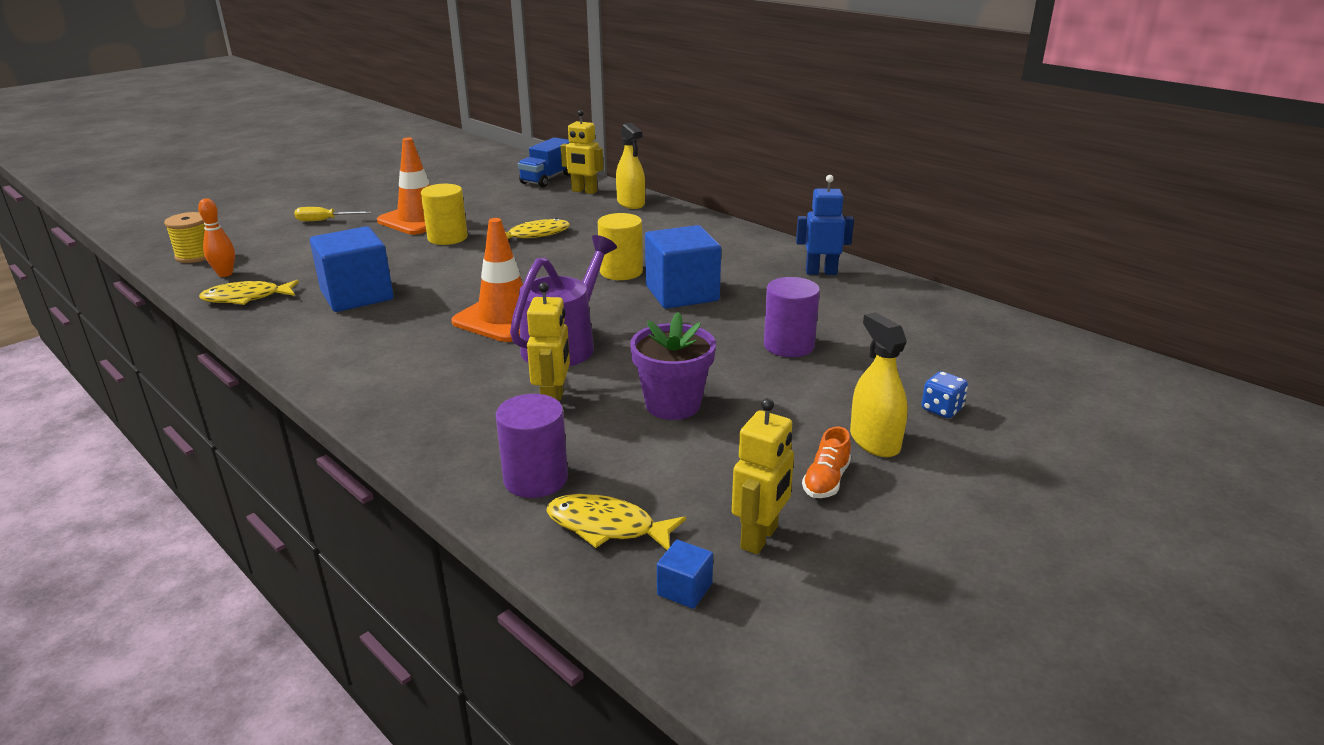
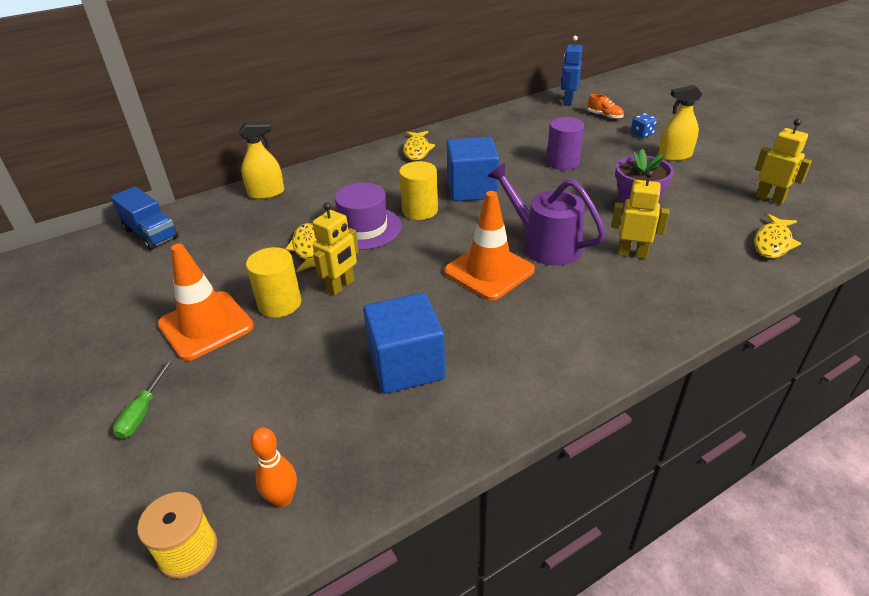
camera: 75 degrees left, 10 degrees up
(246, 298) = (375, 463): yellow fish -> yellow fish (417, 150)
(324, 220) = (143, 412): yellow screwdriver -> green screwdriver
(535, 479) = (729, 265): purple cylinder -> none
(576, 251) = (364, 228): none -> purple hat
(584, 191) = (211, 214): yellow robot -> yellow robot (341, 286)
(684, 589) = (819, 224): blue cube -> none
(821, 272) = (457, 137): blue robot -> blue robot (567, 101)
(826, 481) = (714, 174): orange shoe -> orange shoe (604, 116)

